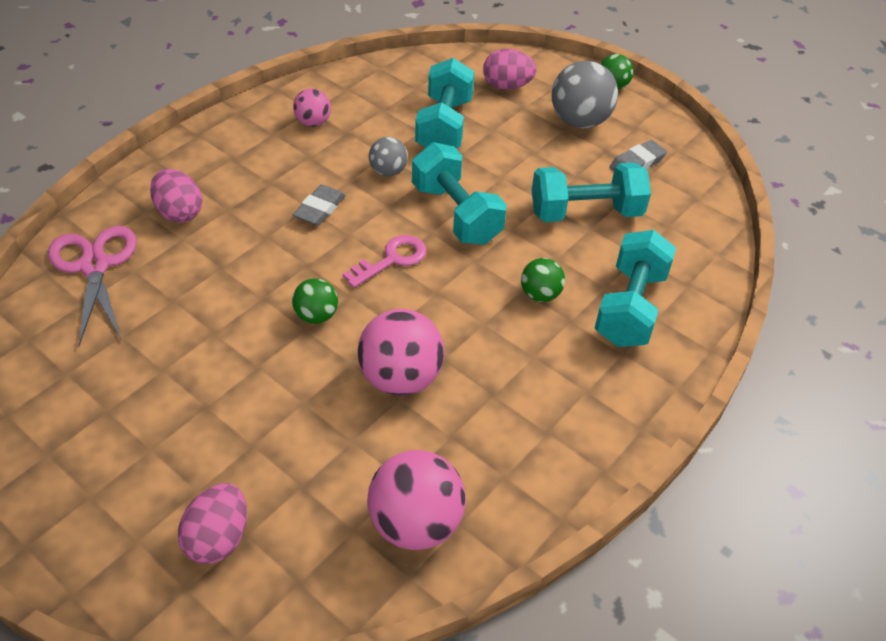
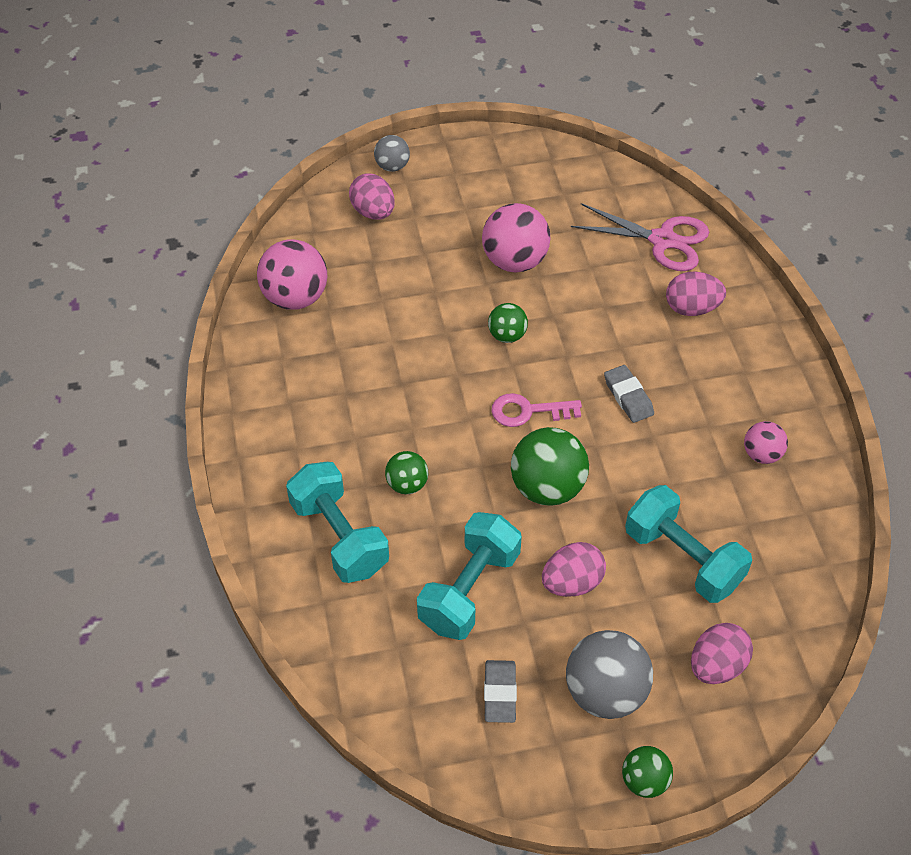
camera: 130 degrees right, 5 degrees up
(388, 171) = (644, 472): grey ball -> grey ball (392, 166)
(392, 259) = (528, 411): pink key -> pink key turned 90 degrees clockwise
(400, 378) = (407, 351): pink ball -> pink ball (514, 261)
(456, 214) = (547, 487): turquoise dumbbell -> green ball
(521, 167) = (572, 583): none -> pink egg

